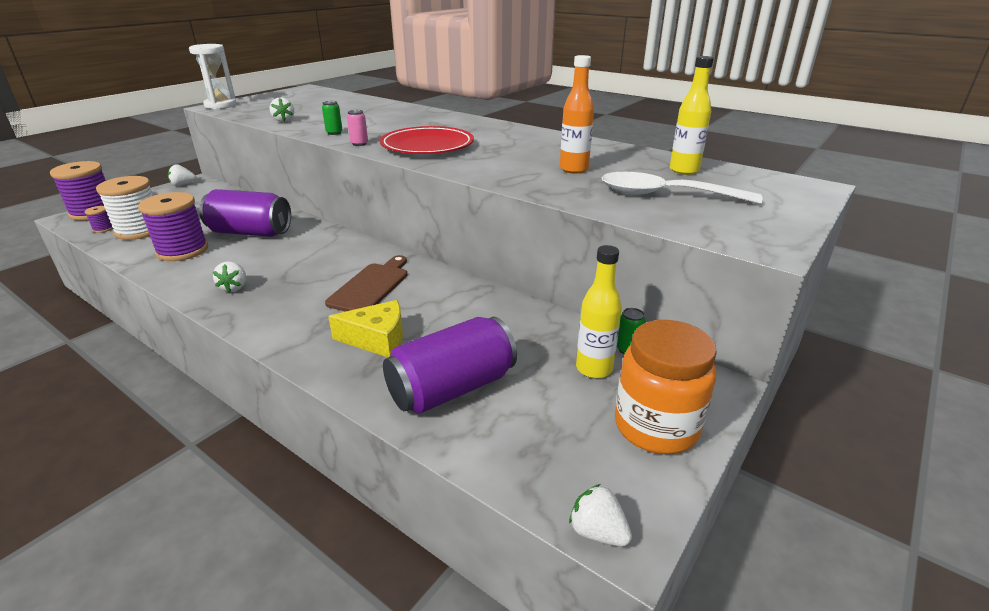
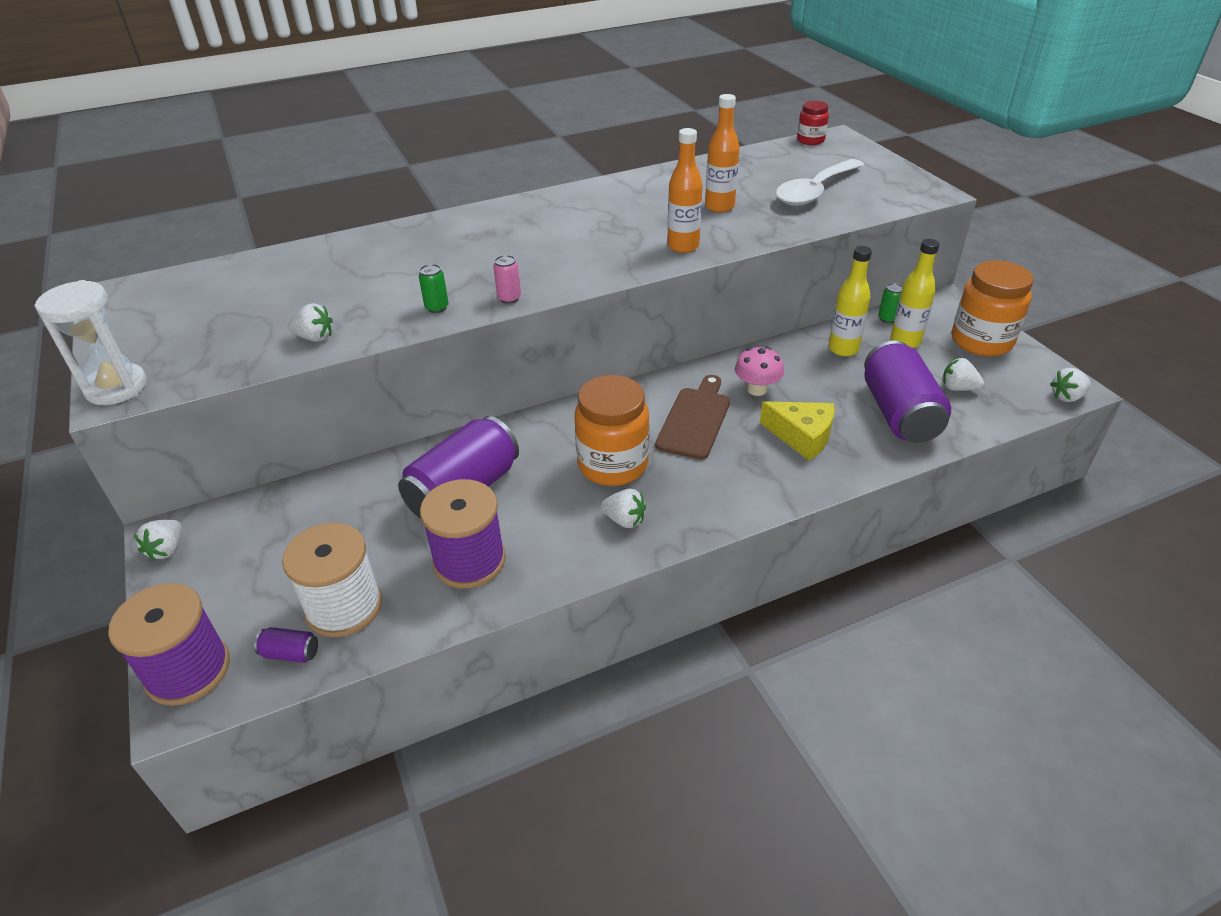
camera: 60 degrees left, 10 degrees up
(103, 229) = (290, 653): purple spool -> purple can
(297, 269) = (613, 465): none -> orange jar
(371, 286) = (695, 420): brown cutting board -> brown cutting board turned 60 degrees clockwise
(377, 339) = (802, 436): yellow cheese -> yellow cheese turned 90 degrees clockwise
(427, 146) = (566, 259): red plate -> none
(434, 303) = (757, 389): none -> pink mushroom
(486, 170) = (683, 246): none -> orange bottle
(533, 423) = (957, 388): none -> white strawberry
(684, 170) = (764, 166): yellow bottle -> yellow bottle (843, 349)
(779, 178) = (810, 140): none -> red jar

